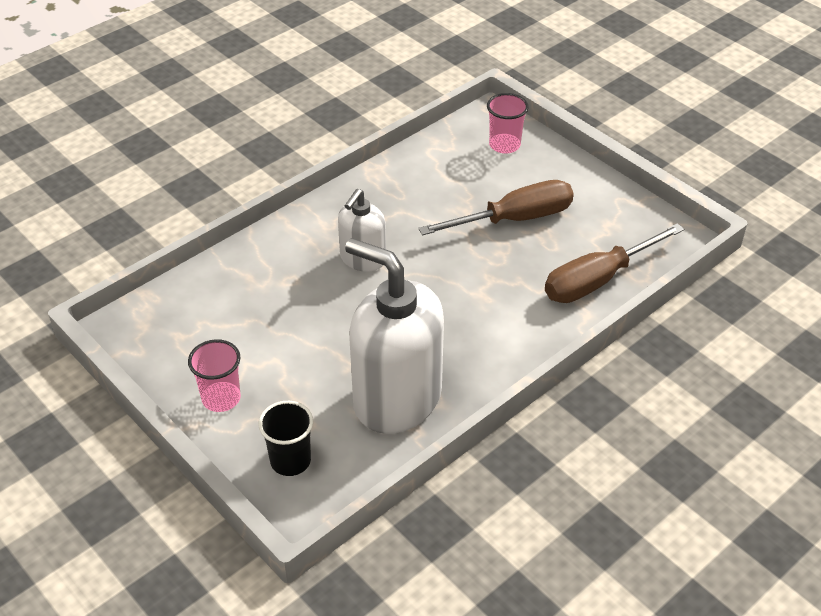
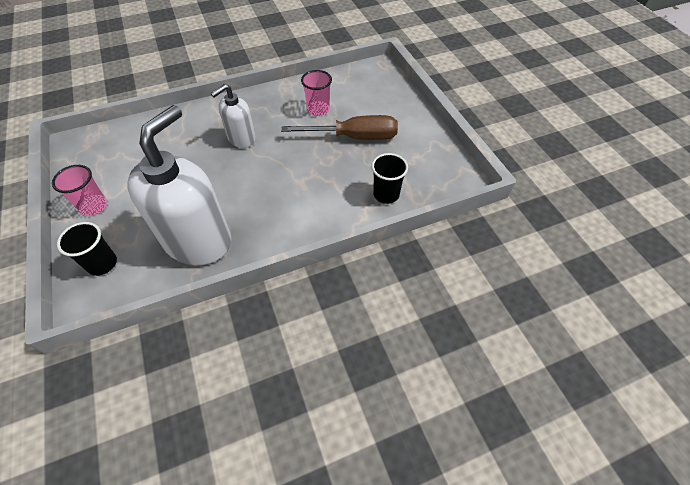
camera: 20 degrees right, 10 degrees up
(396, 399) = (198, 240): white soap dispenser -> white soap dispenser turned 60 degrees clockwise
(504, 145) = (377, 87): pink cup -> pink cup (318, 109)
(597, 280) = (386, 194): brown screwdriver -> black cup

